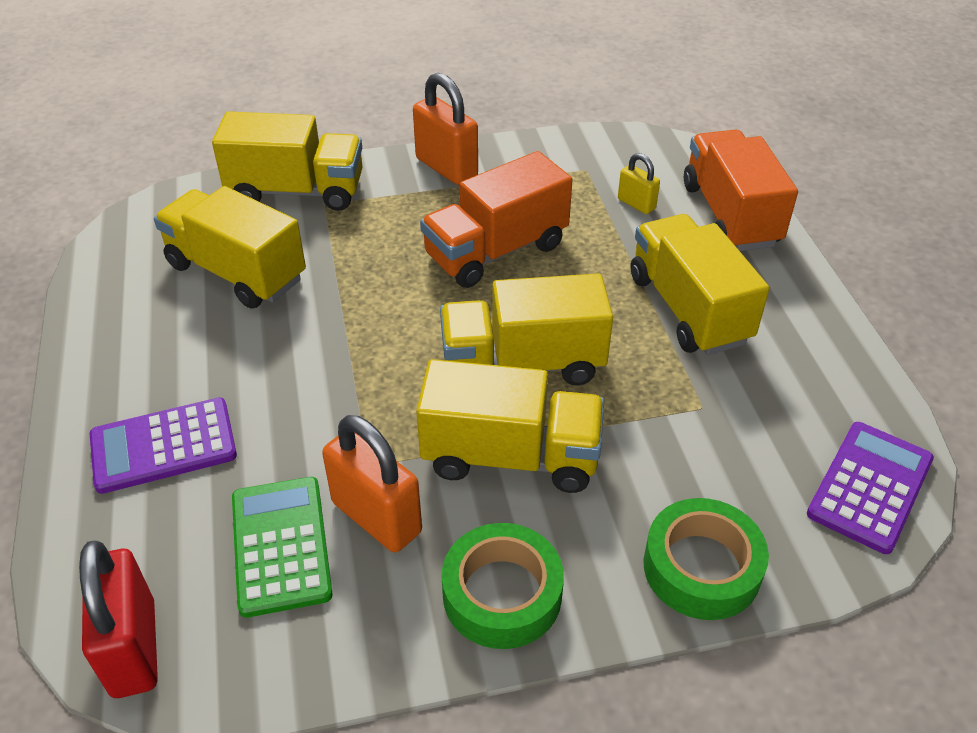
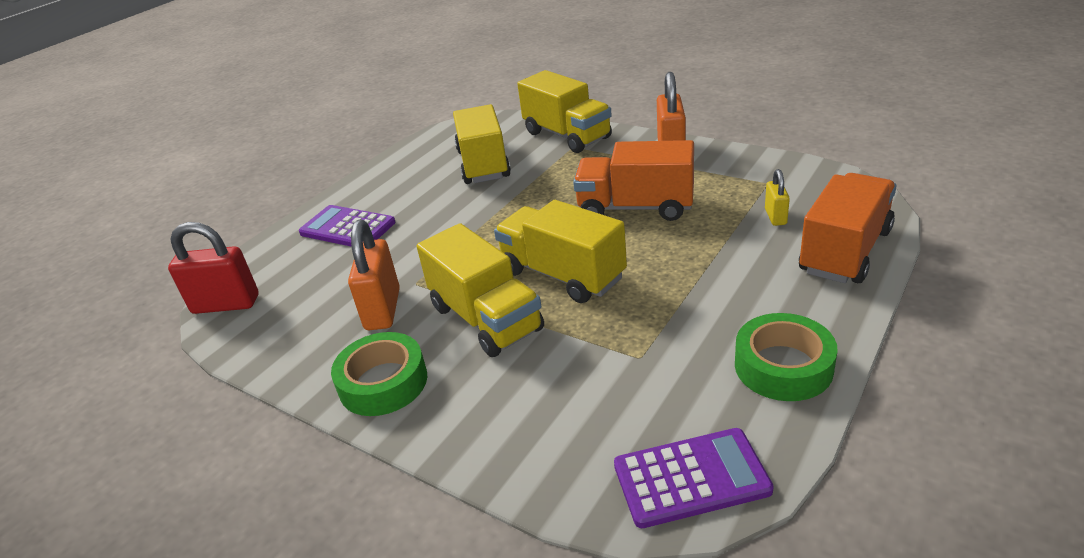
camera: 50 degrees right, 10 degrees down
(133, 648) = (226, 304): red padlock -> red padlock turned 60 degrees clockwise
(281, 545) = (329, 297): green calculator -> none
(688, 309) = (719, 295): yellow truck -> none
(701, 567) = (502, 444): green tape -> green tape (783, 366)

